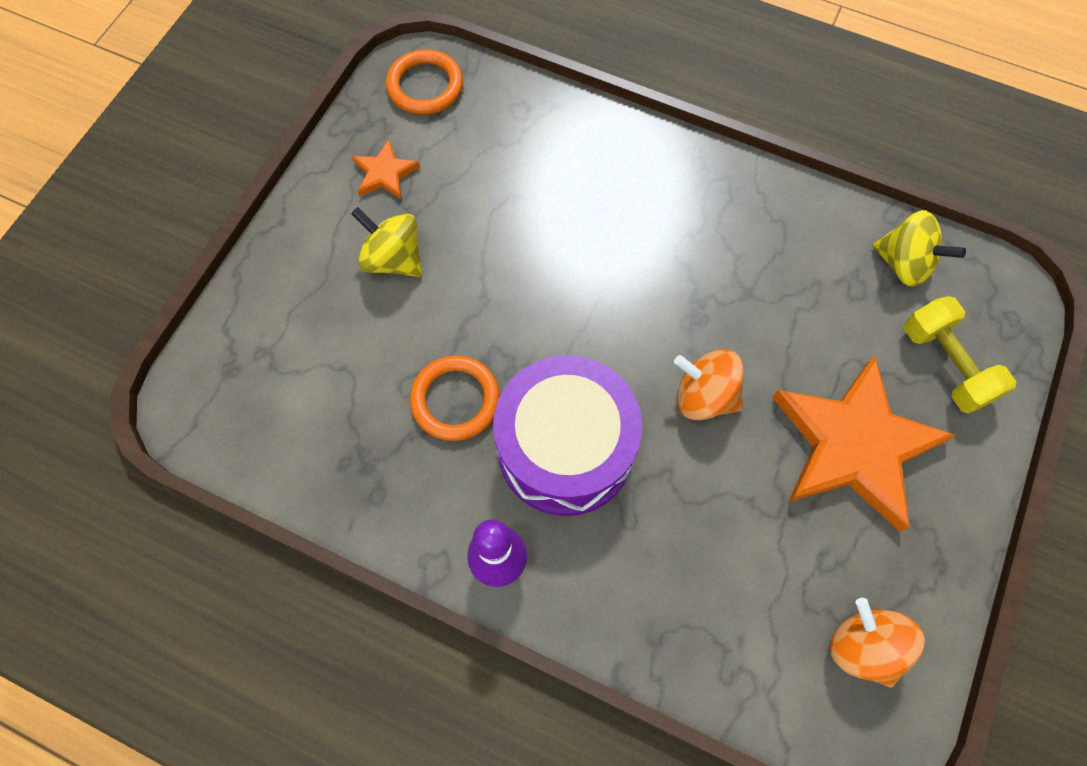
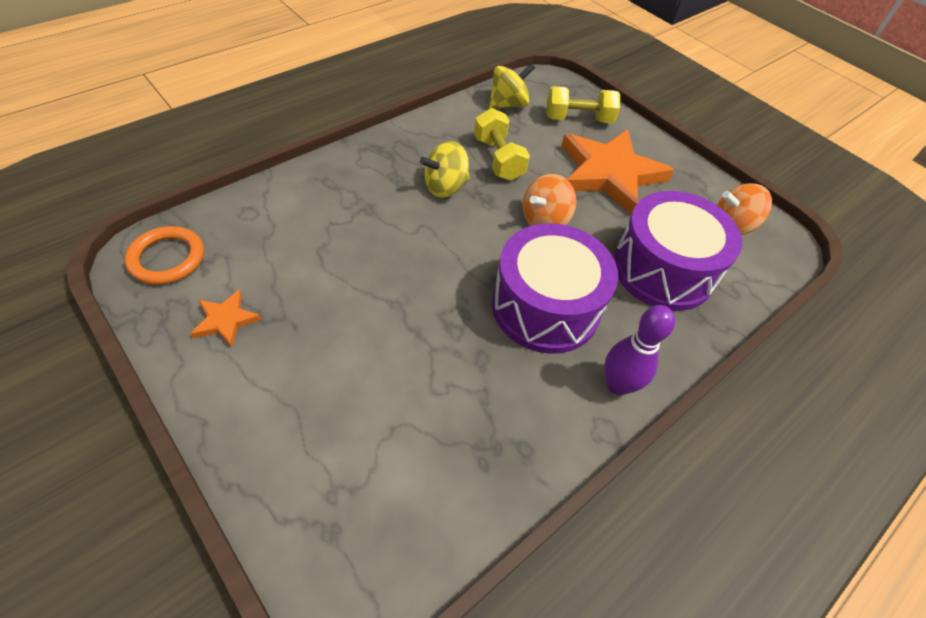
camera: 70 degrees left, 15 degrees down
(393, 259) = (314, 348): yellow spinning top -> yellow spinning top (445, 187)
(455, 400) = (470, 357): orange ring -> none
(711, 569) = (663, 270): none -> purple drum
(780, 299) = (498, 159): none -> yellow dumbbell

